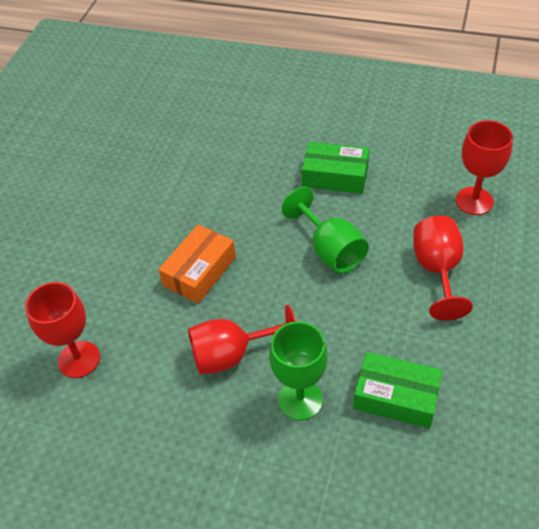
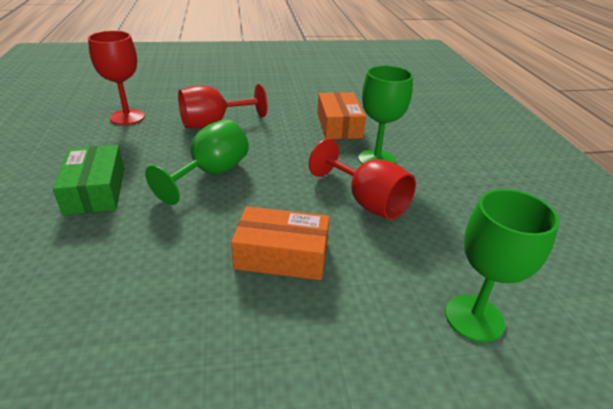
camera: 120 degrees left, 15 degrees down
(79, 359) = (474, 318): red goblet -> green goblet
(396, 397) = (339, 125): green box -> orange box

